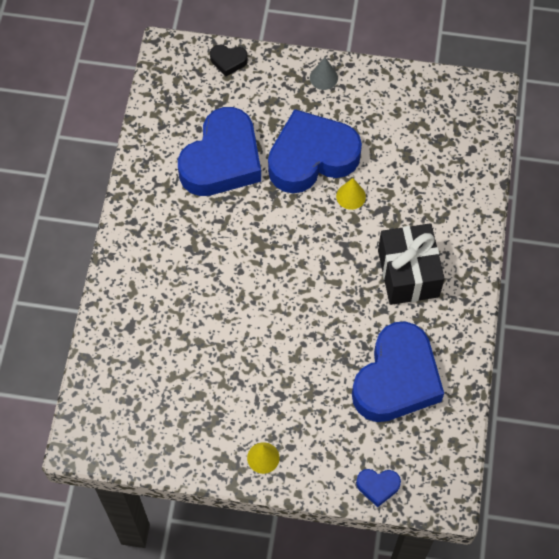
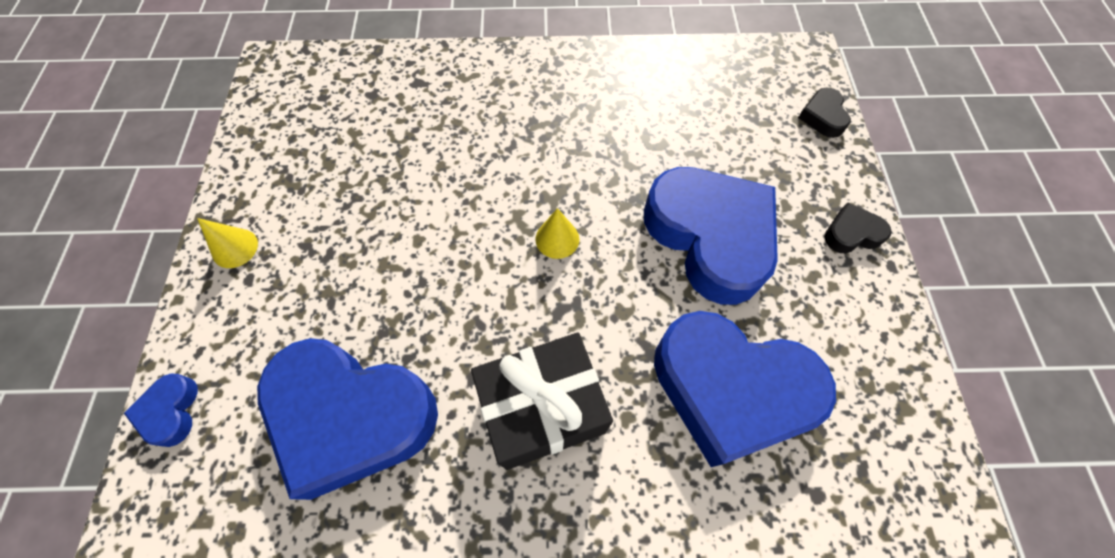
camera: 80 degrees right, 0 degrees up
(222, 160) = (669, 134): blue heart -> blue heart (730, 389)
(323, 77) = (851, 233): grey cone -> black heart
(351, 196) = (660, 301): yellow cone -> yellow cone (557, 239)

